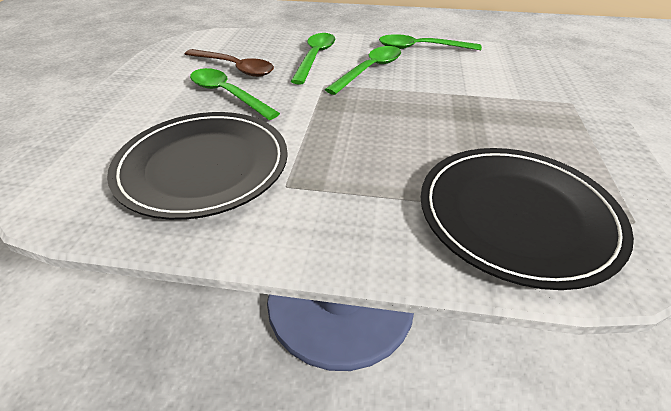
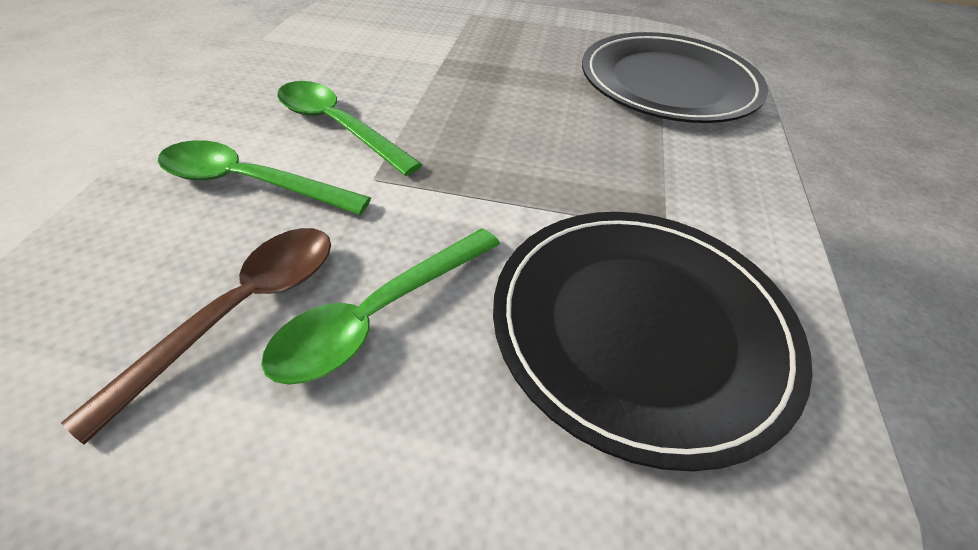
camera: 90 degrees left, 5 degrees up
(421, 48) = (277, 71): green spoon -> none

